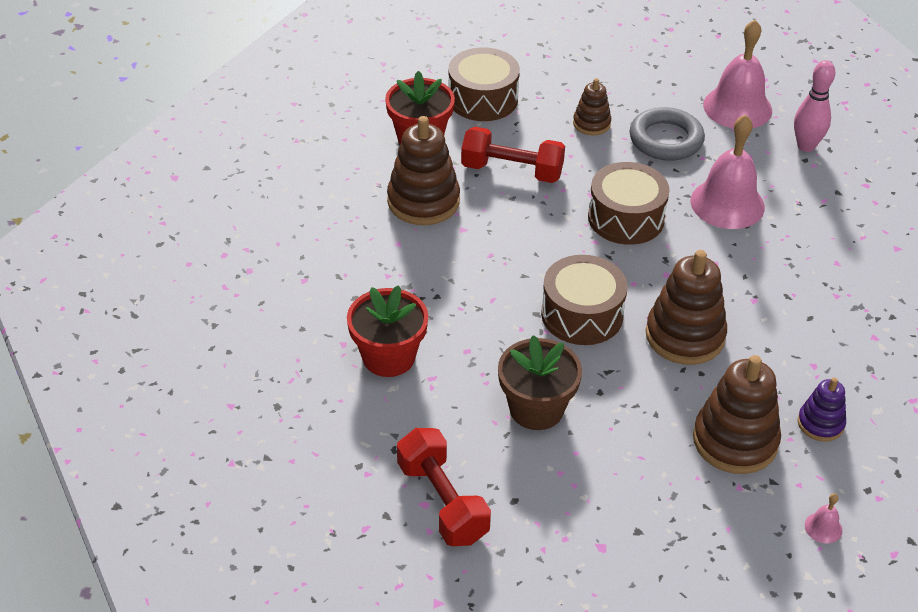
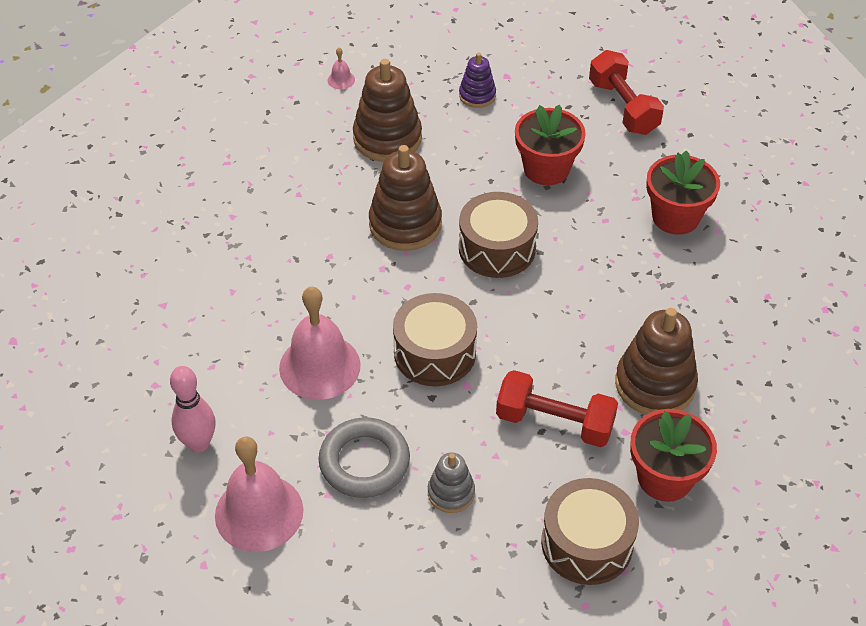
camera: 175 degrees left, 5 degrees up
(536, 409) = (546, 169): brown flower pot -> red flower pot
(591, 123) = (451, 493): brown stacking toy -> grey stacking toy
(820, 423) = (313, 148): purple stacking toy -> purple stacking toy (477, 95)

